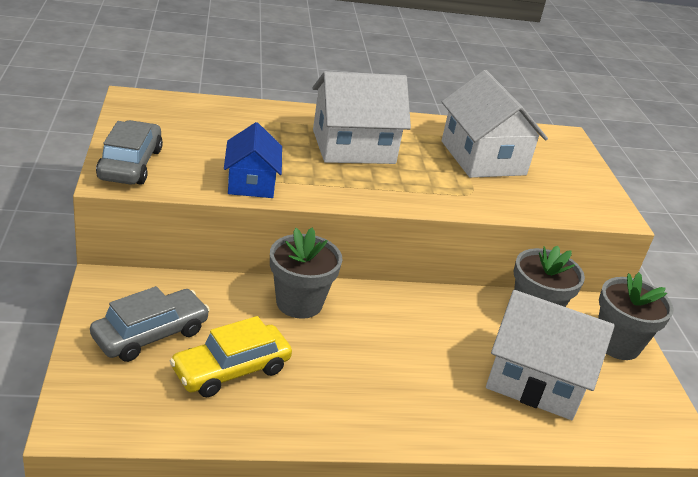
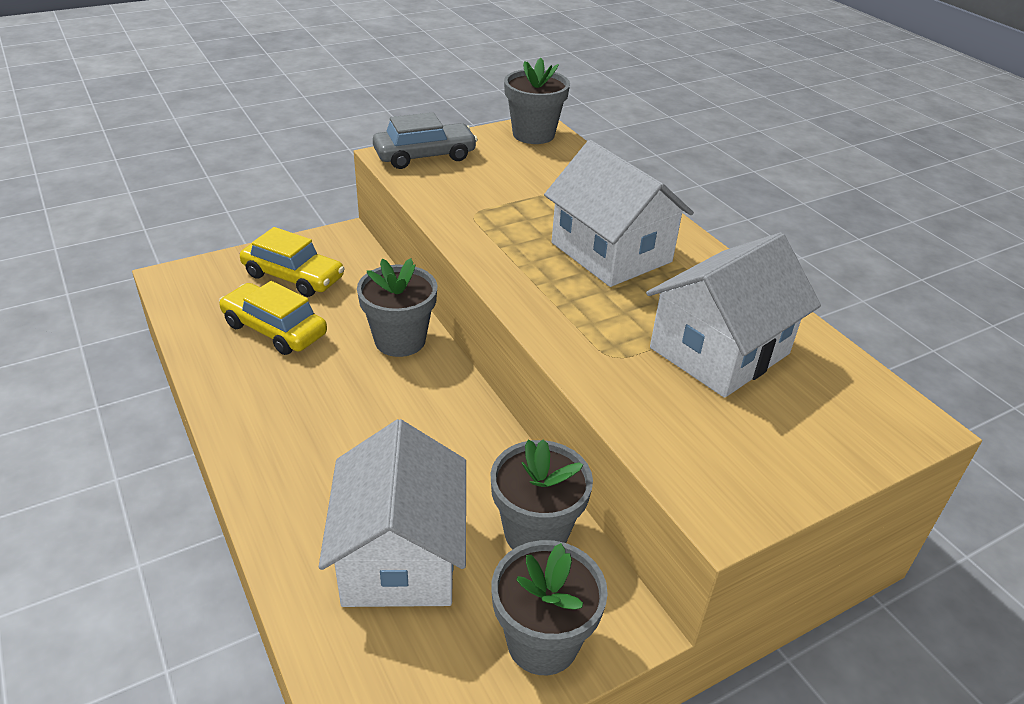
camera: 70 degrees right, 5 degrees up
(146, 106) = (533, 134): none -> grey flower pot
(150, 334) = (293, 276): grey car -> yellow car
(251, 183) = (460, 214): blue house -> none

